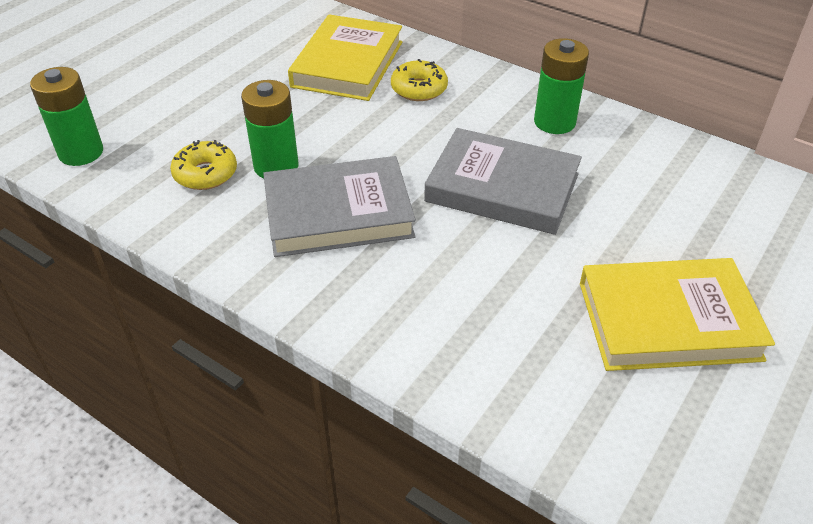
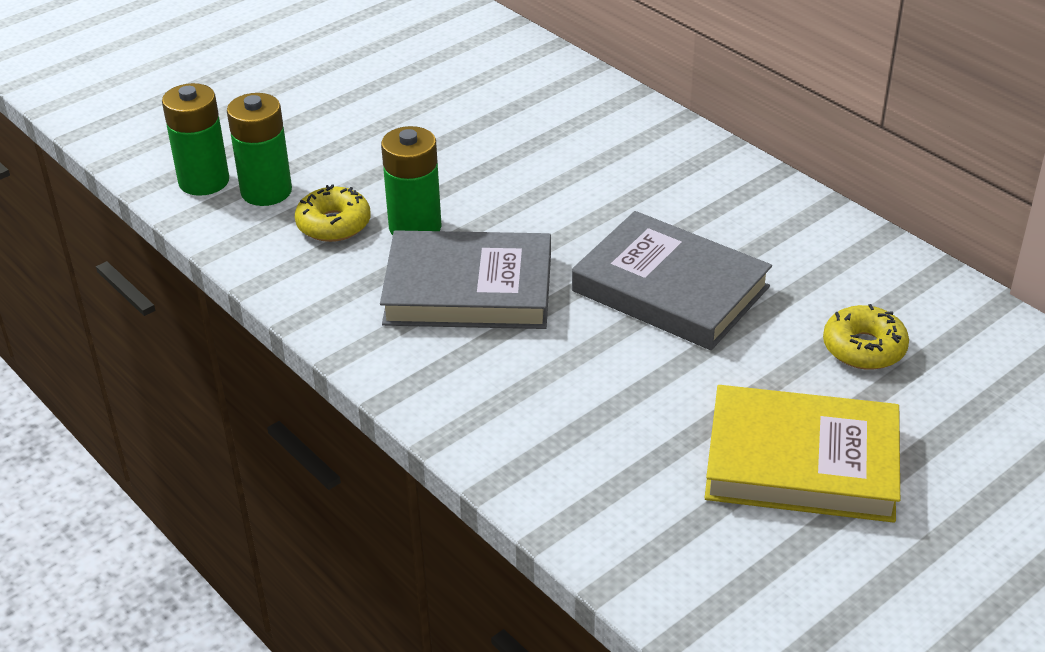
camera: 15 degrees right, 5 degrees down
(348, 64) = (539, 117): yellow book -> none
(419, 89) = (615, 158): yellow donut -> yellow donut (864, 348)
(554, 122) = (768, 221): green battery -> green battery (266, 191)

